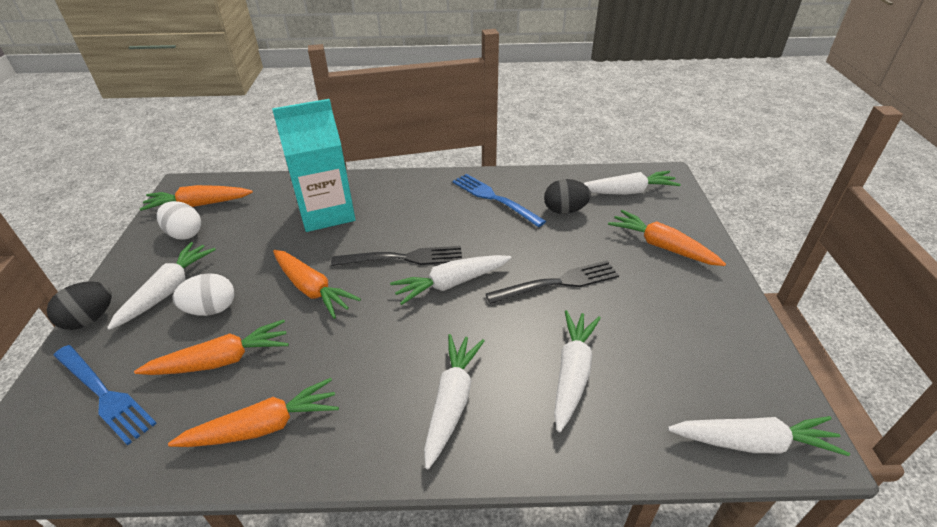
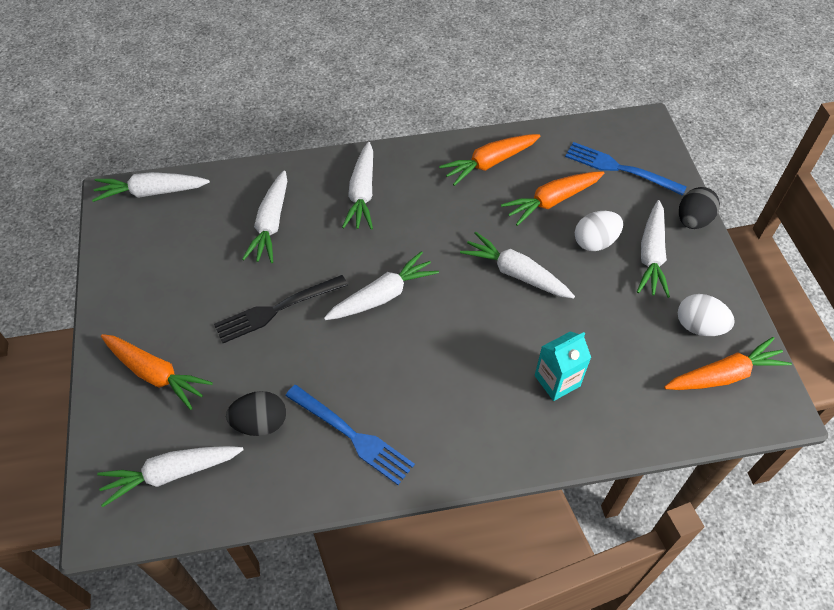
camera: 170 degrees right, 15 degrees up
(312, 289) = (516, 273): orange carrot -> white carrot
(326, 213) = (557, 381): turquoise carton -> turquoise carton, size x0.55
(403, 258) = (440, 322): black fork -> none

